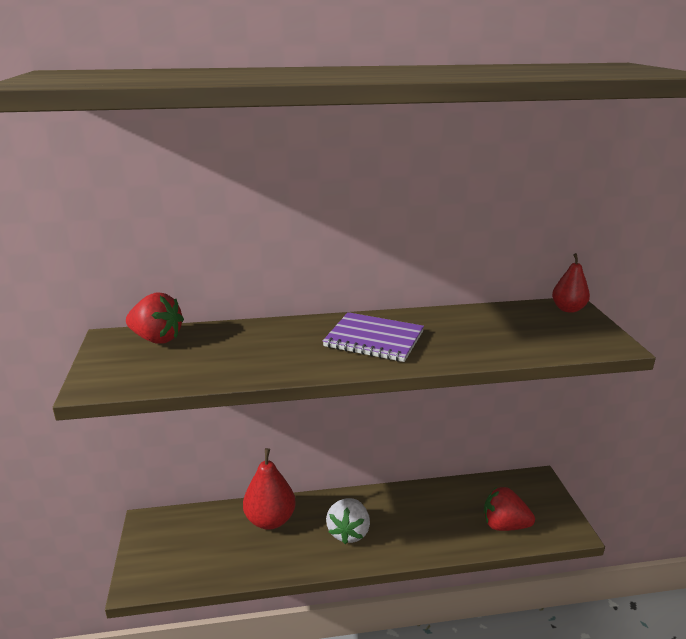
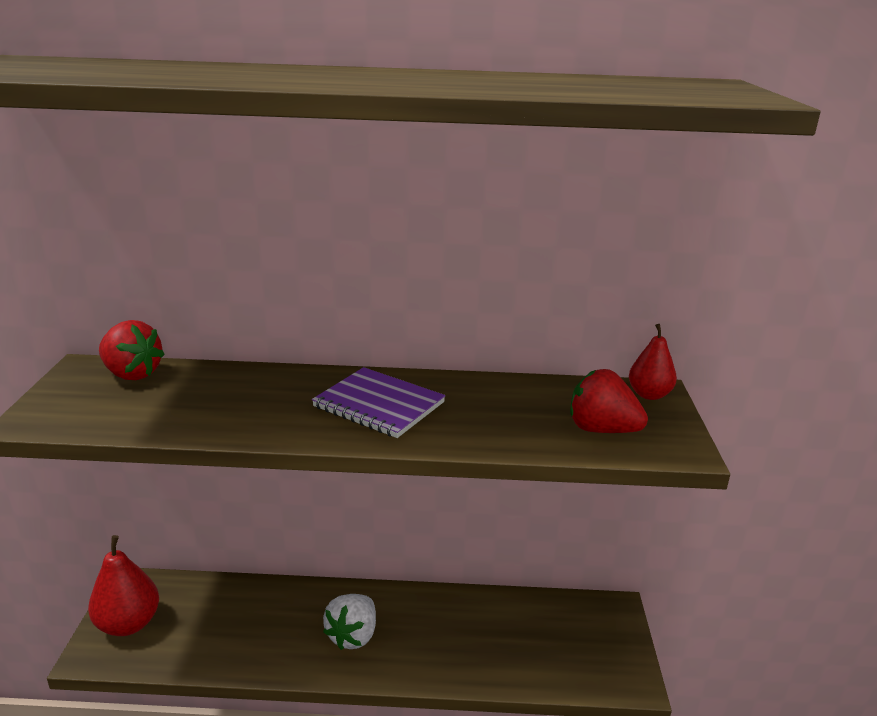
camera: 10 degrees right, 0 degrees up
(270, 520) = (267, 605): red pear -> red pear (128, 624)
(504, 525) = (548, 660): red strawberry -> red strawberry (601, 429)

